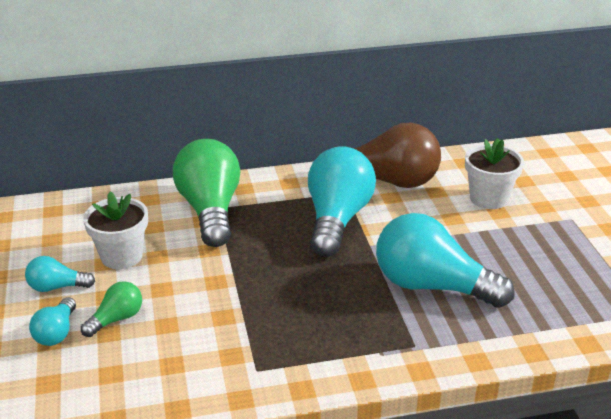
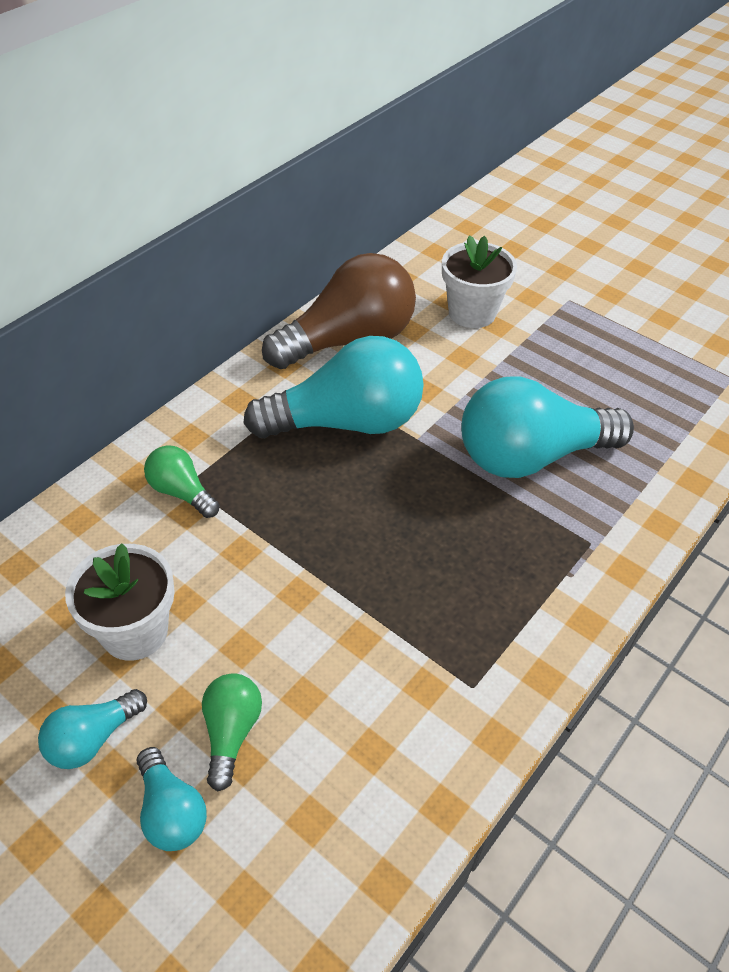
camera: 40 degrees left, 15 degrees up
(210, 210) = (181, 492): green light bulb -> green light bulb, size x0.47
(337, 219) = (347, 422): turquoise light bulb -> turquoise light bulb turned 105 degrees clockwise

